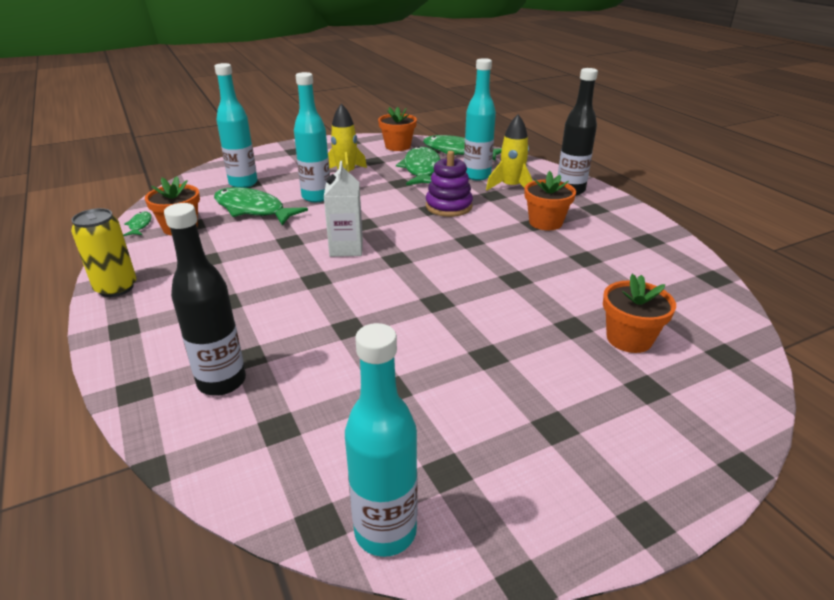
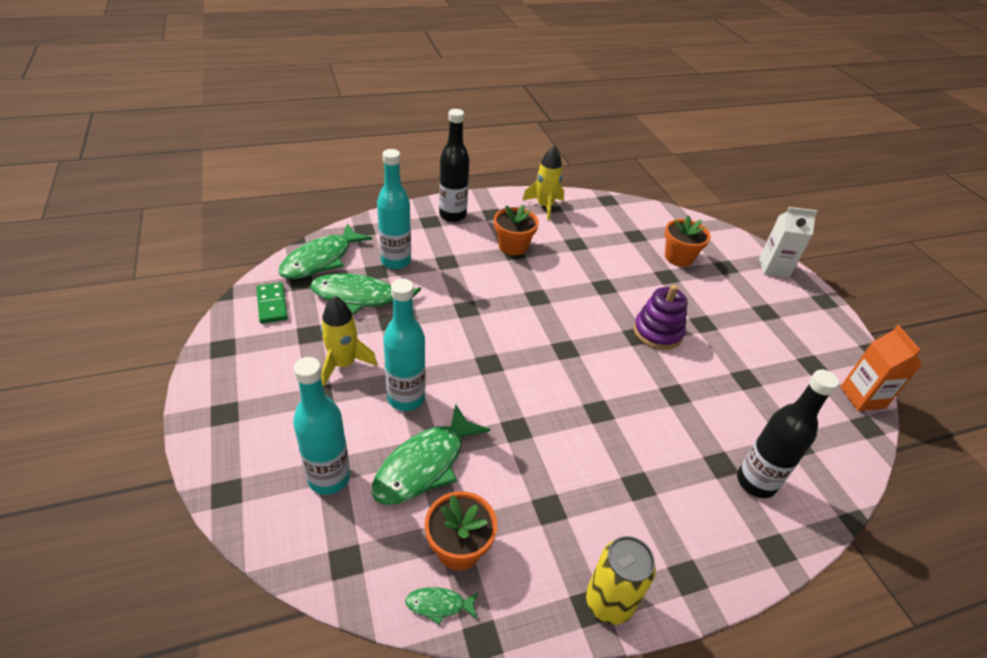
camera: 85 degrees left, 10 degrees up
(346, 248) = (540, 383): white carton -> white carton (774, 268)
(385, 531) = (862, 397): turquoise bottle -> orange carton
(398, 146) = (272, 305): orange flower pot -> green domino
(448, 206) = (464, 296): purple stacking toy -> purple stacking toy (657, 332)
(511, 187) = (433, 246): yellow rocket -> yellow rocket (544, 206)

